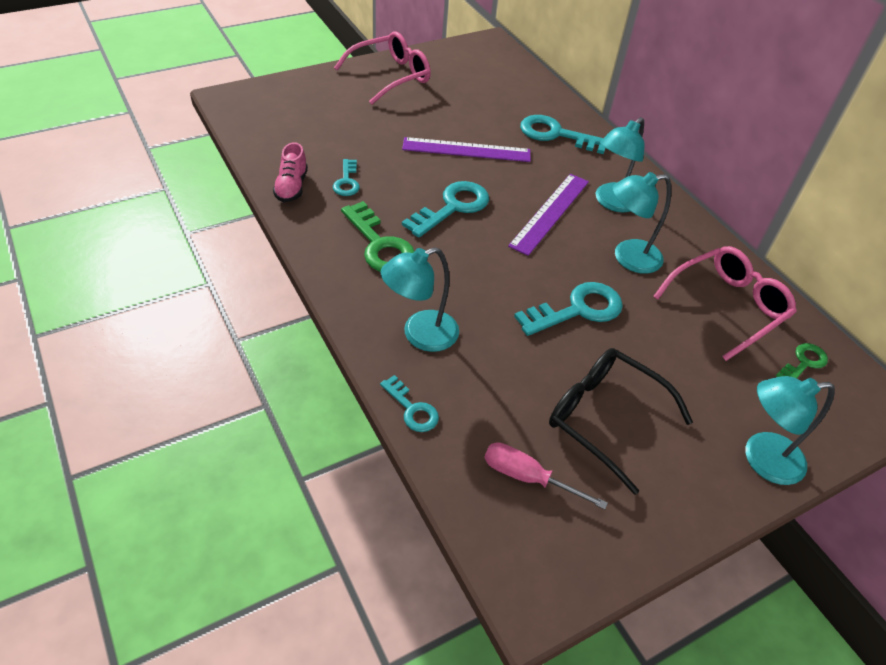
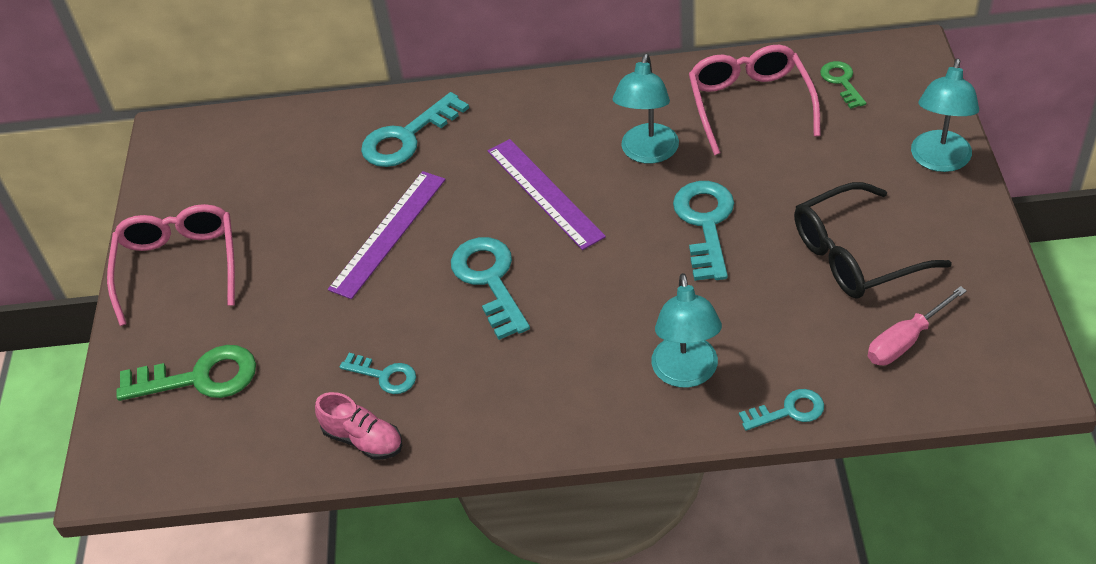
camera: 55 degrees left, 0 degrees up
(380, 245) = (522, 372): green key -> green key (199, 378)
(611, 202) = (554, 133): turquoise lamp -> none

